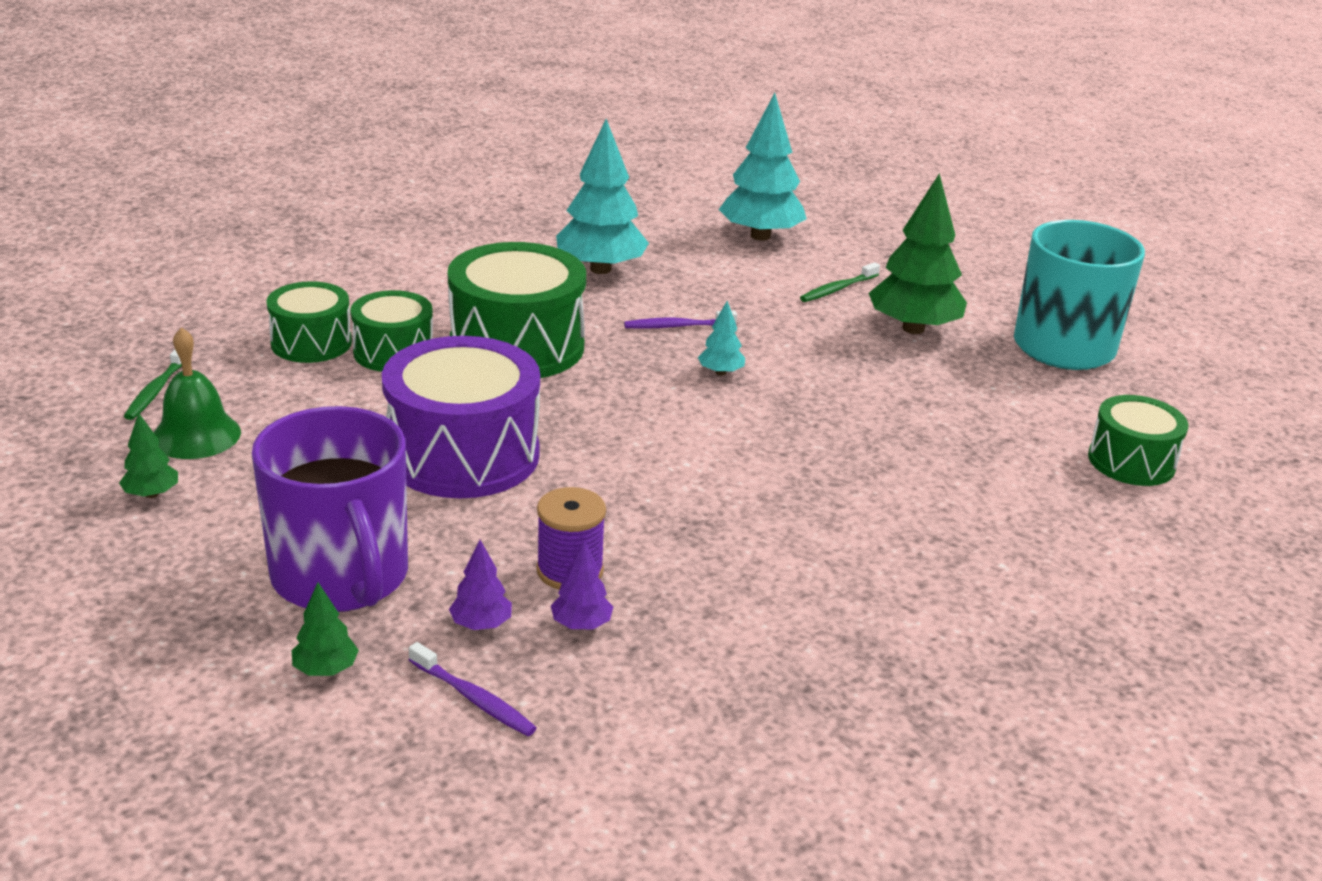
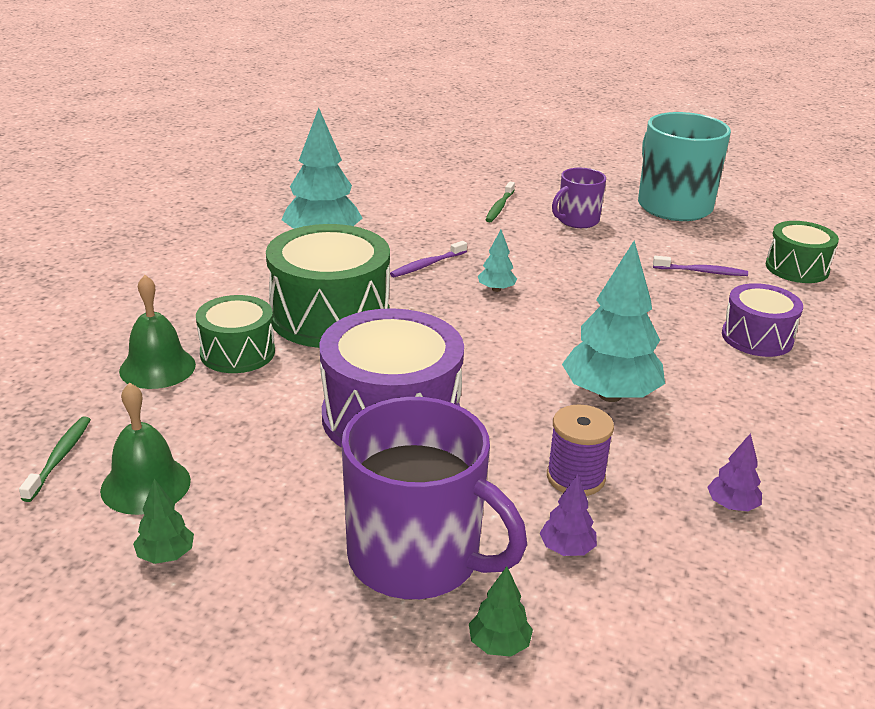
camera: 30 degrees left, 0 degrees up
(156, 390) = (59, 458): green toothbrush -> green toothbrush turned 150 degrees counterclockwise
(311, 343) = (157, 367): green drum -> green bell
(474, 698) = (633, 612): purple toothbrush -> purple toothbrush (702, 272)
(581, 625) = (633, 516): purple tree -> purple tree (732, 506)
(760, 236) = (405, 184): turquoise tree -> turquoise tree (610, 395)
(913, 328) = (577, 220): green tree -> purple mug
(962, 516) = (757, 337): none -> purple drum

